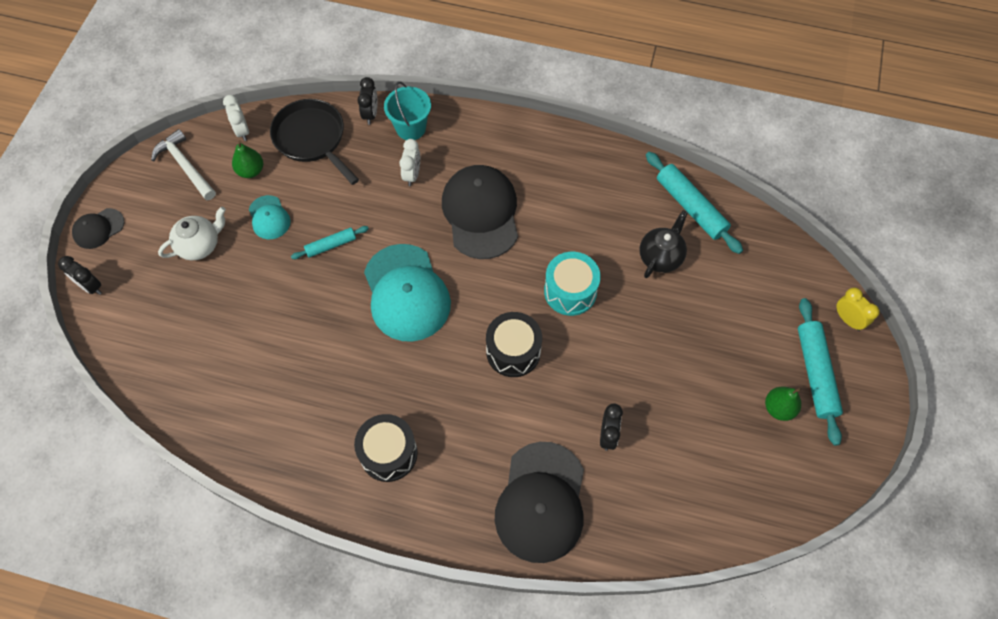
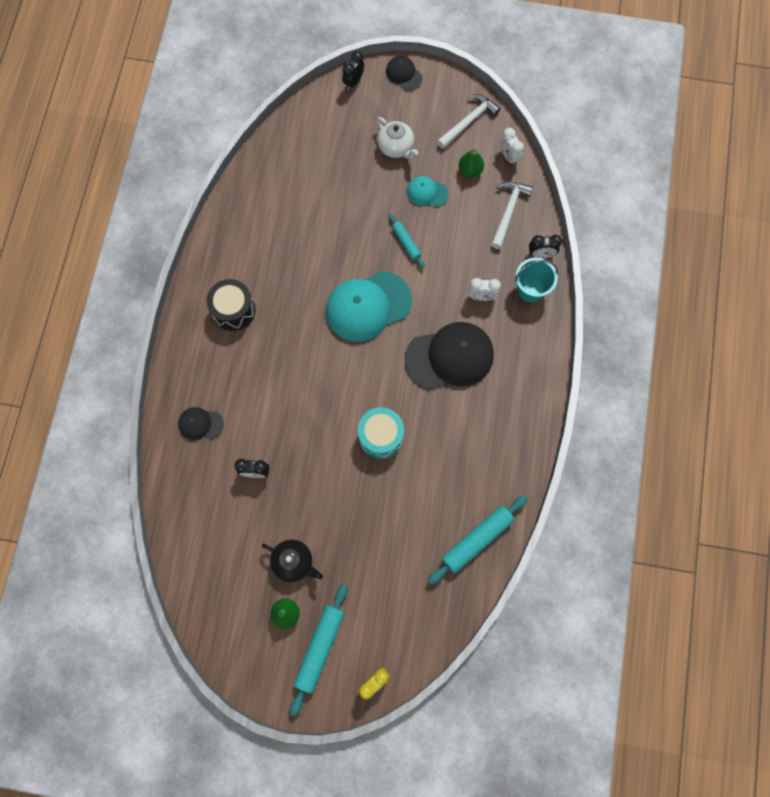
camera: 85 degrees right, 10 degrees up
(242, 131) = (509, 156): white clock -> white clock turned 90 degrees counterclockwise
(269, 217) = (427, 192): turquoise cap -> turquoise cap turned 45 degrees clockwise
(312, 139) = (508, 212): black pan -> white hammer
(513, 351) = (322, 394): black drum -> none
(541, 502) = (200, 424): black cap -> black cap, size x0.49
(660, 257) = (422, 513): black teapot -> black teapot (294, 562)
(815, 373) = (320, 648): turquoise rolling pin -> turquoise rolling pin turned 60 degrees counterclockwise

